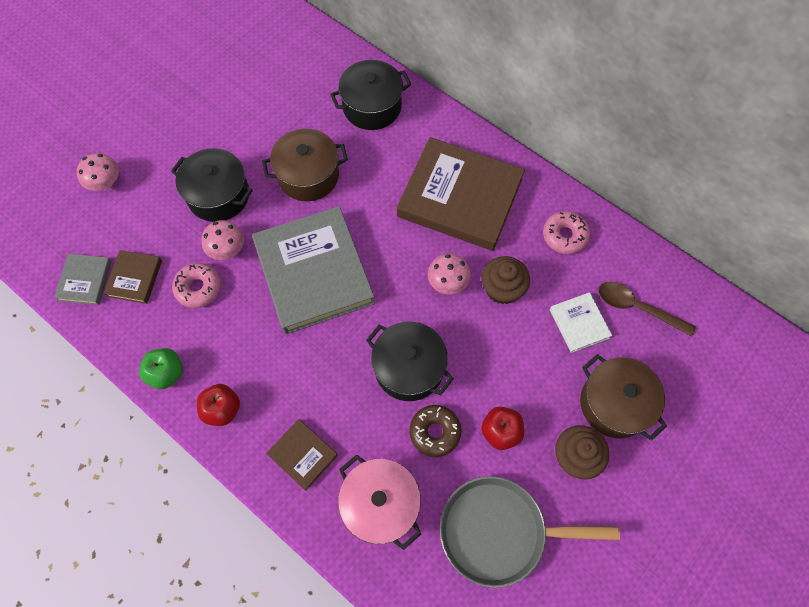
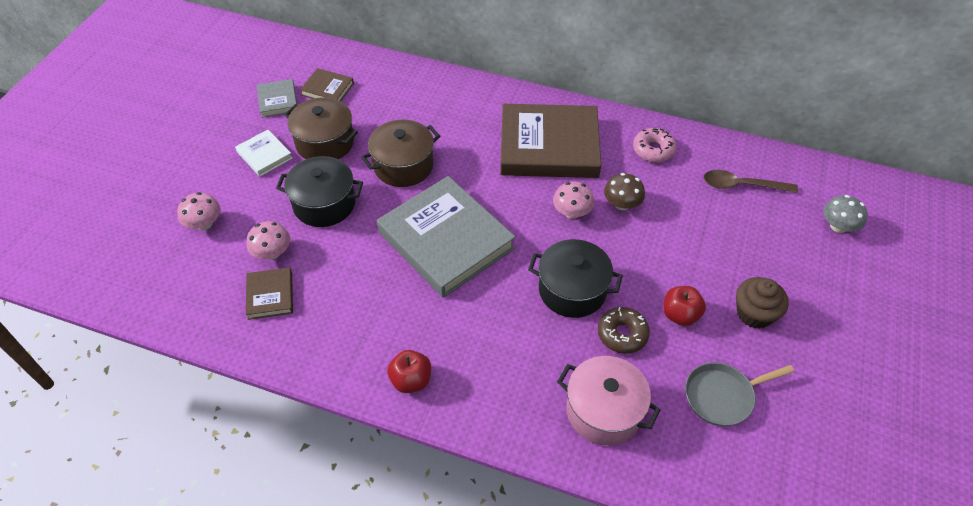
camera: 20 degrees left, 15 degrees down
(85, 281) = (219, 312): grey book -> grey book (278, 100)
(166, 373) = (340, 367): green apple -> none
(198, 288) = (339, 285): pink donut -> none
(227, 249) = (352, 244): pink mushroom -> pink mushroom (272, 253)
(303, 455) = (509, 394): brown book -> brown book (327, 89)
(372, 107) = (436, 99): black pot -> none
(500, 531) = (722, 396): grey pan -> grey pan, size x0.66
(502, 289) = (622, 204): brown cupcake -> brown mushroom
(579, 324) = (701, 211): white book -> white book (264, 155)
(614, 404) = (764, 262): brown pot -> brown pot (325, 143)
(715, 389) = (838, 226): none -> grey mushroom

